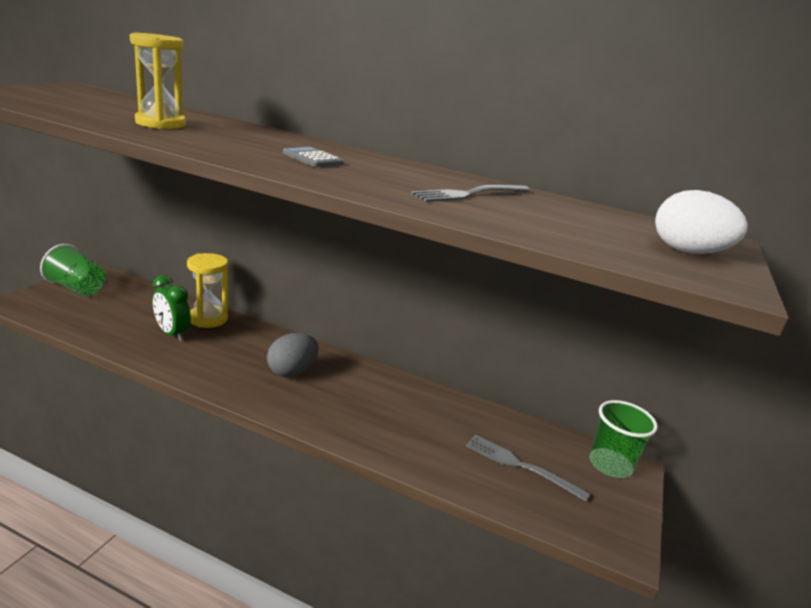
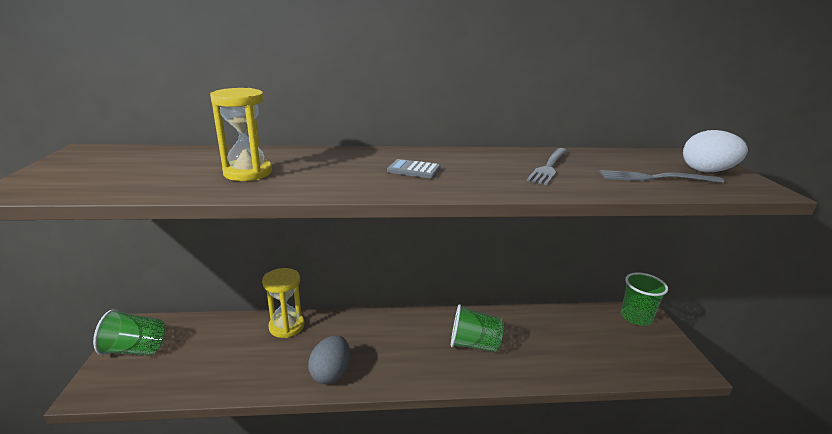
camera: 25 degrees left, 0 degrees up
(172, 334) = (272, 354): green clock -> none
(292, 371) = (397, 343): grey egg -> grey egg (331, 373)
(369, 404) = (474, 344): none -> green cup
(519, 465) = (597, 343): grey fork -> grey fork (654, 178)

